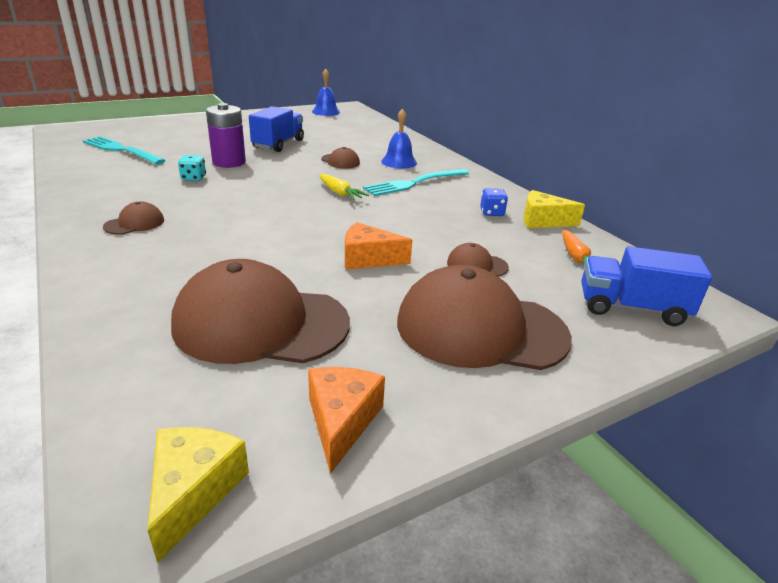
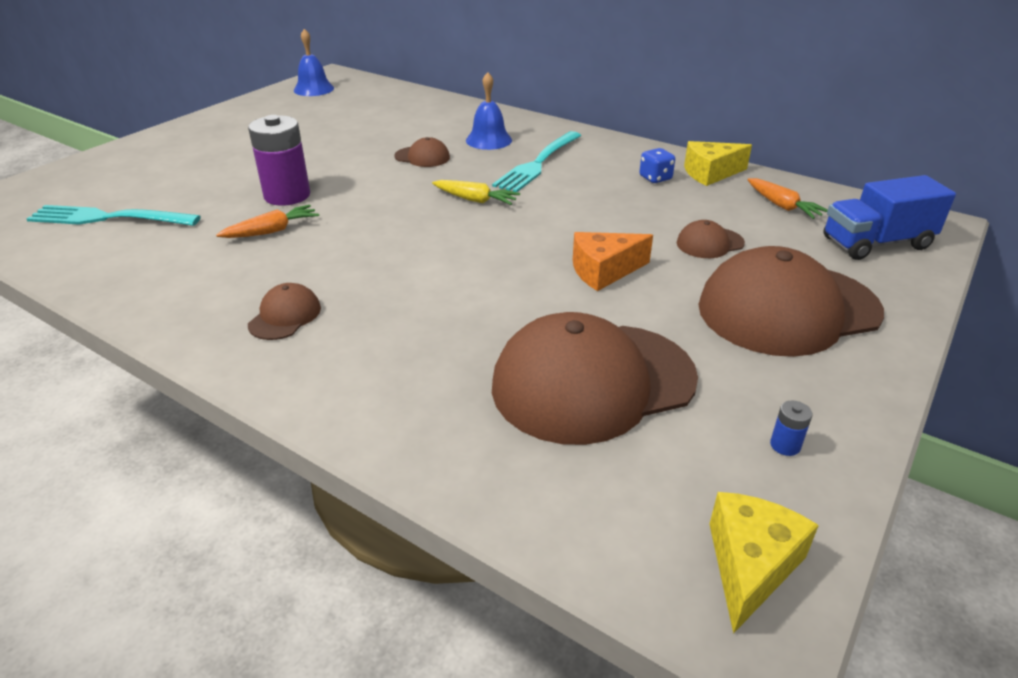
camera: 25 degrees left, 5 degrees up
(193, 178) = (272, 231): turquoise dice -> orange carrot
(194, 492) = (750, 566): yellow cheese -> yellow cheese turned 45 degrees clockwise
(278, 144) = (316, 152): blue truck -> none
(342, 421) = (785, 445): orange cheese -> blue battery

